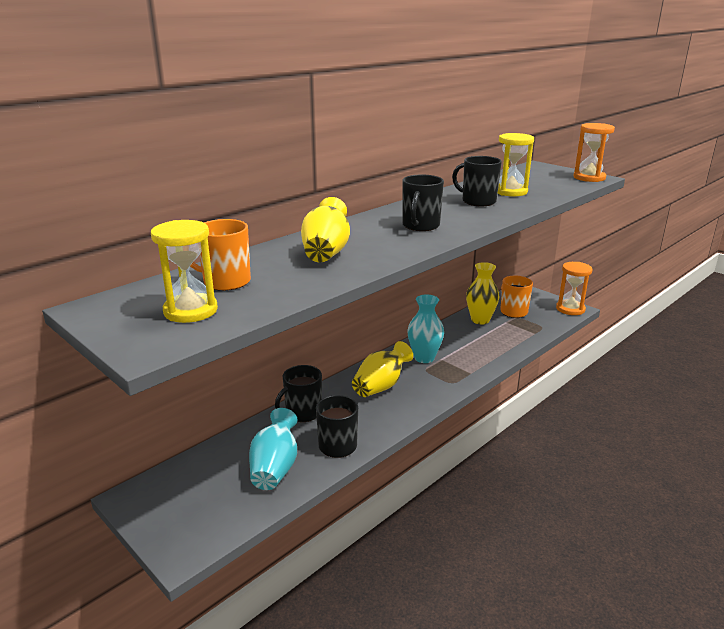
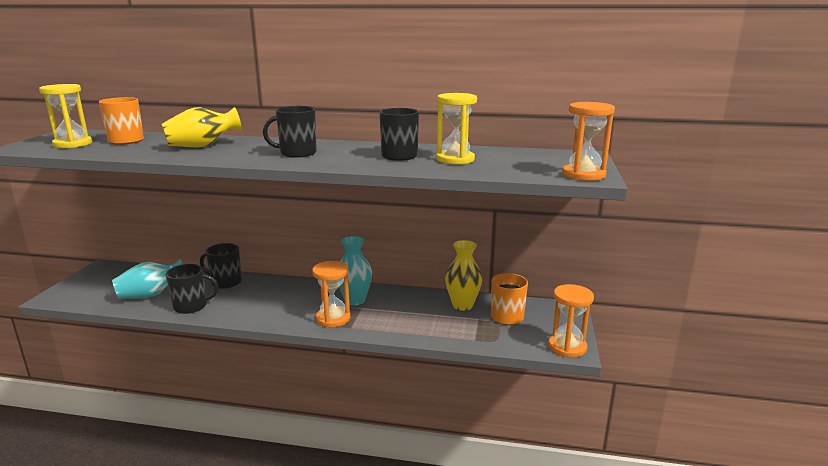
camera: 55 degrees right, 5 degrees down
(381, 386) = (289, 297): yellow vase -> none
(447, 376) = (333, 318): none -> orange hourglass

